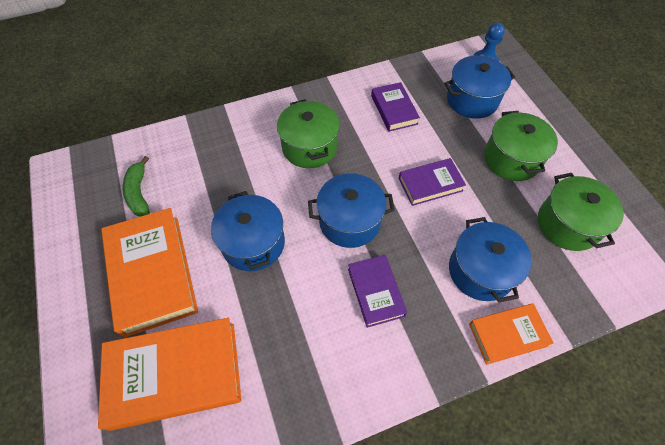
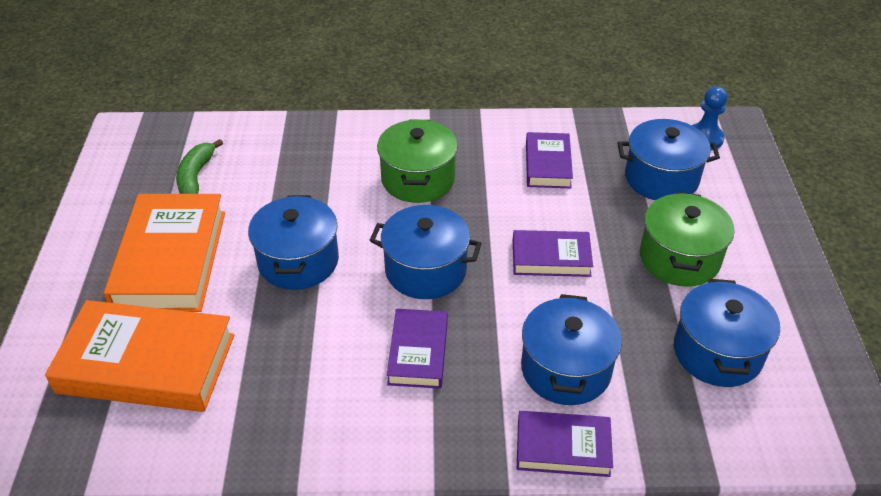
camera: 20 degrees right, 15 degrees down
(507, 335) = (563, 448): orange book -> purple book
(567, 224) = (717, 352): green pot -> blue pot

